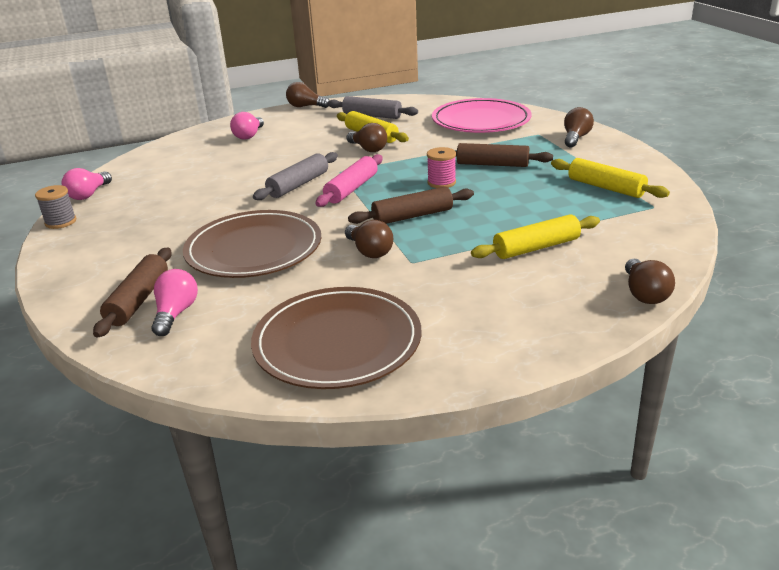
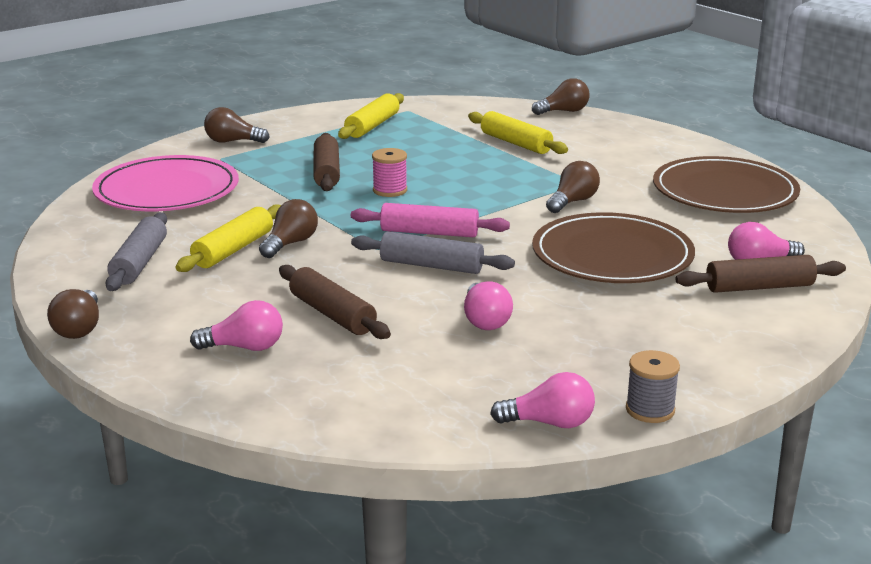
camera: 110 degrees left, 5 degrees down
(209, 192) = (485, 320): none -> pink light bulb
(412, 216) = (483, 194): brown rolling pin -> brown rolling pin (332, 314)

